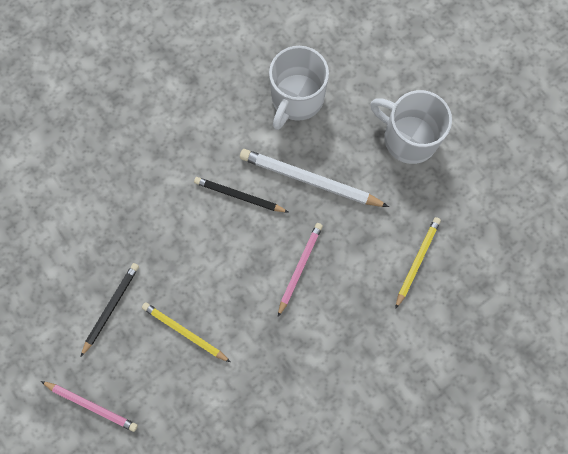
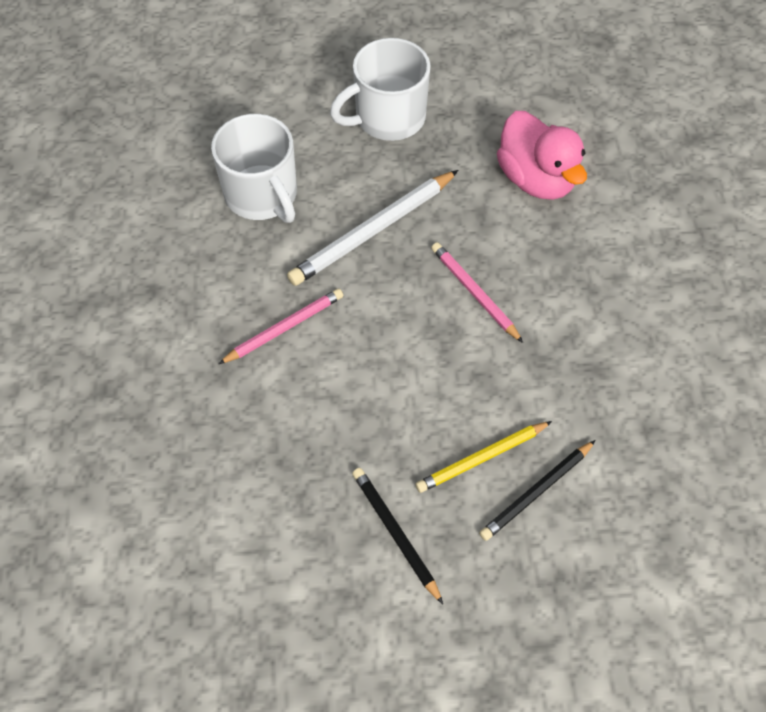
camera: 60 degrees left, 15 degrees down
(92, 405) = (519, 624): pink pencil -> pink pencil (284, 328)
(239, 196) = (342, 312): black pencil -> black pencil (536, 492)
(417, 261) = (536, 179): yellow pencil -> pink duck

